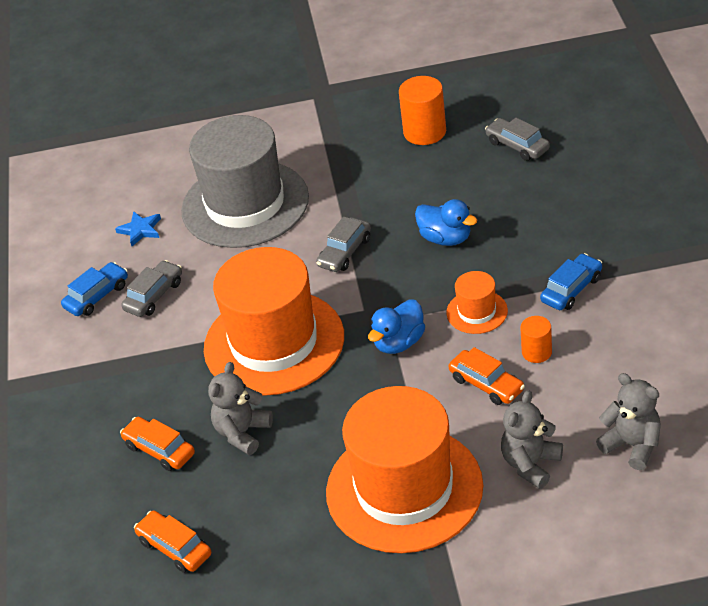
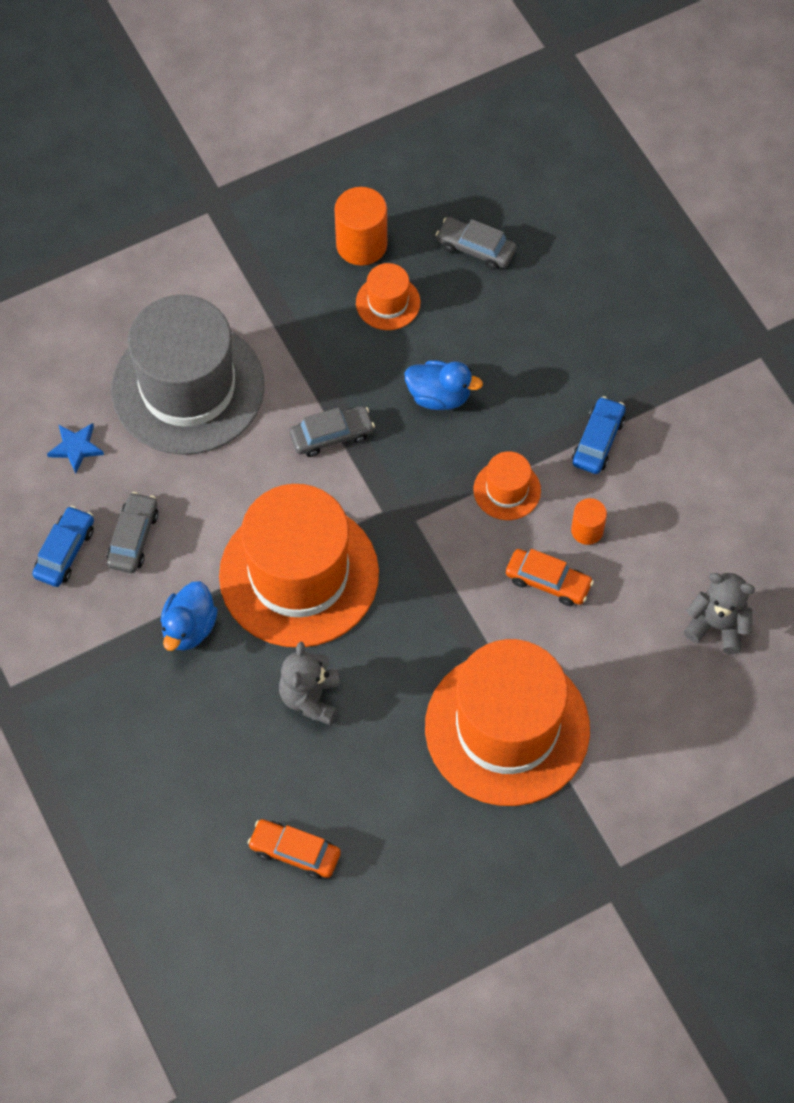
camera: 25 degrees left, 20 degrees up
(159, 450) = (228, 739): orange car -> none
(345, 252) = (332, 436): grey car -> grey car turned 120 degrees counterclockwise
(399, 342) = (437, 547): blue duck -> blue duck (189, 628)
(430, 171) = (388, 302): none -> orange hat
(530, 464) = (624, 670): grey teddy bear -> none

